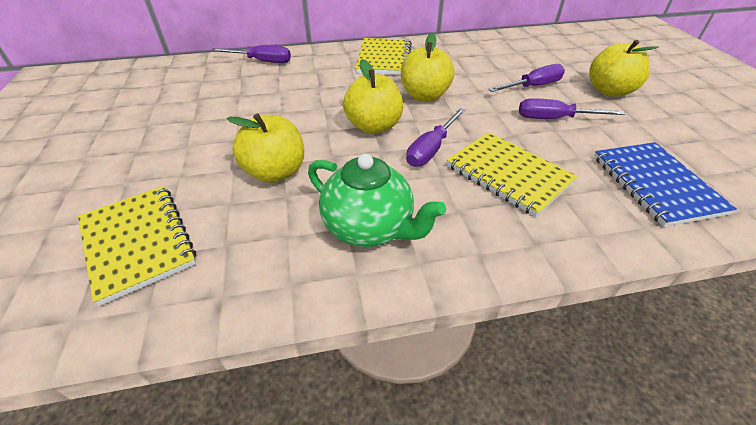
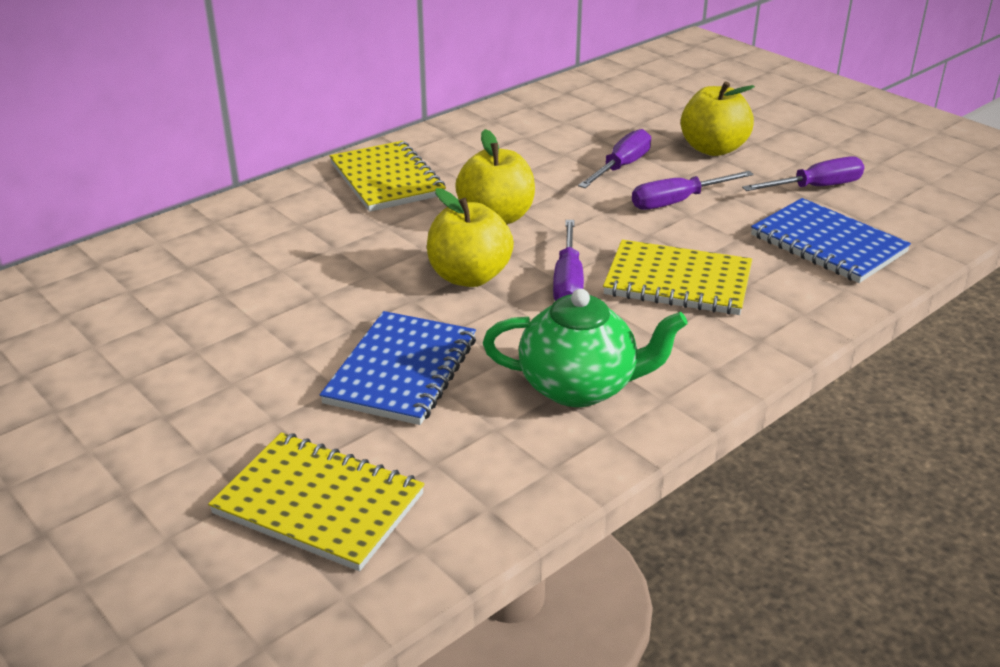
camera: 30 degrees left, 10 degrees down
(262, 61) = (194, 234): purple screwdriver -> purple screwdriver (815, 187)
(275, 172) = (401, 371): yellow apple -> blue notebook

